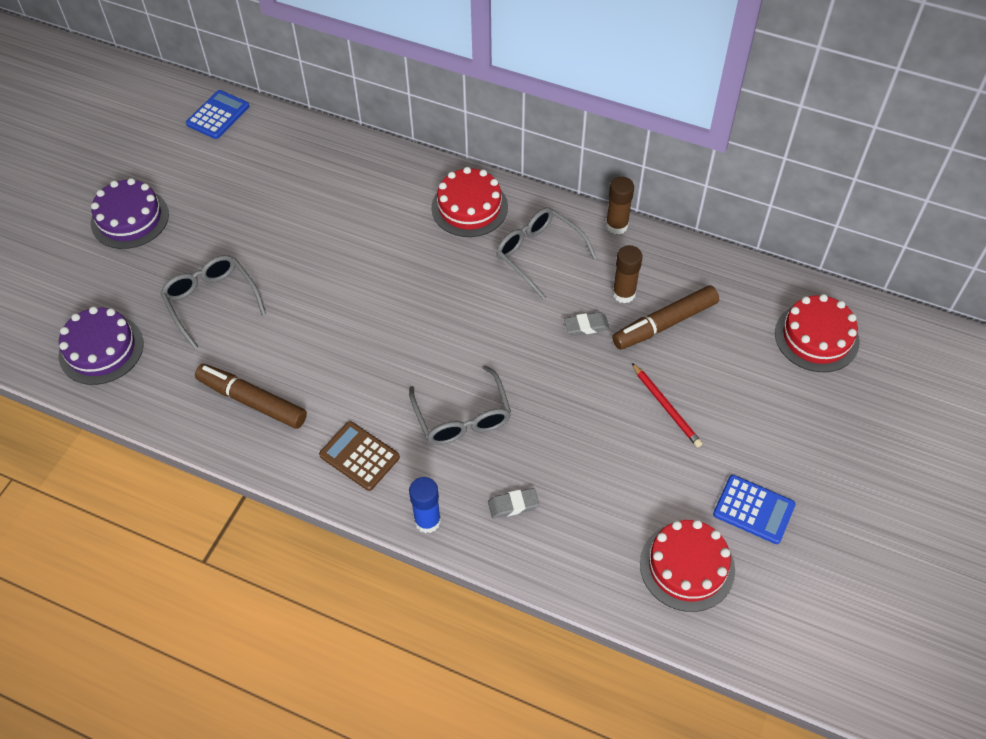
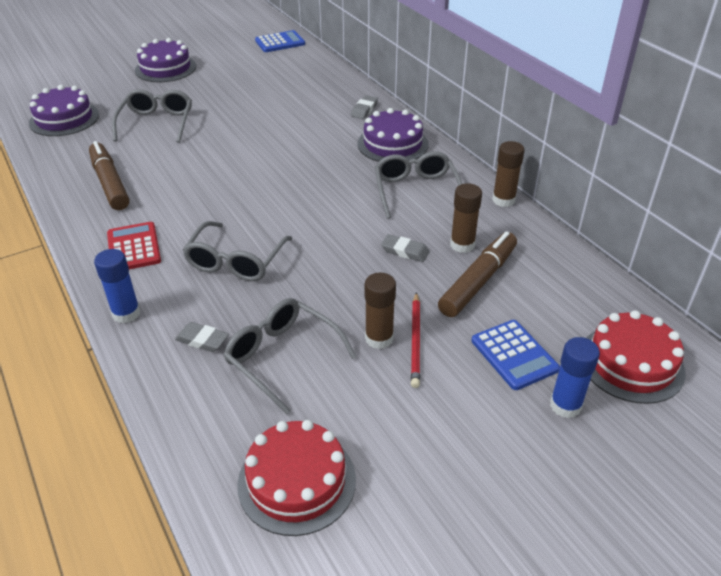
camera: 35 degrees right, 15 degrees down
(359, 456) = (134, 247): brown calculator -> red calculator
(403, 175) = (364, 110): none -> grey eraser
(469, 207) = (392, 144): red cake -> purple cake
(586, 481) = (282, 357): none -> grey glasses
(639, 421) = (379, 338): none -> brown glue stick
(664, 324) = (478, 281): brown marker -> brown marker turned 120 degrees clockwise
(753, 509) = (417, 473): blue calculator -> blue calculator (514, 355)
(801, 398) = (565, 405): none -> blue glue stick

